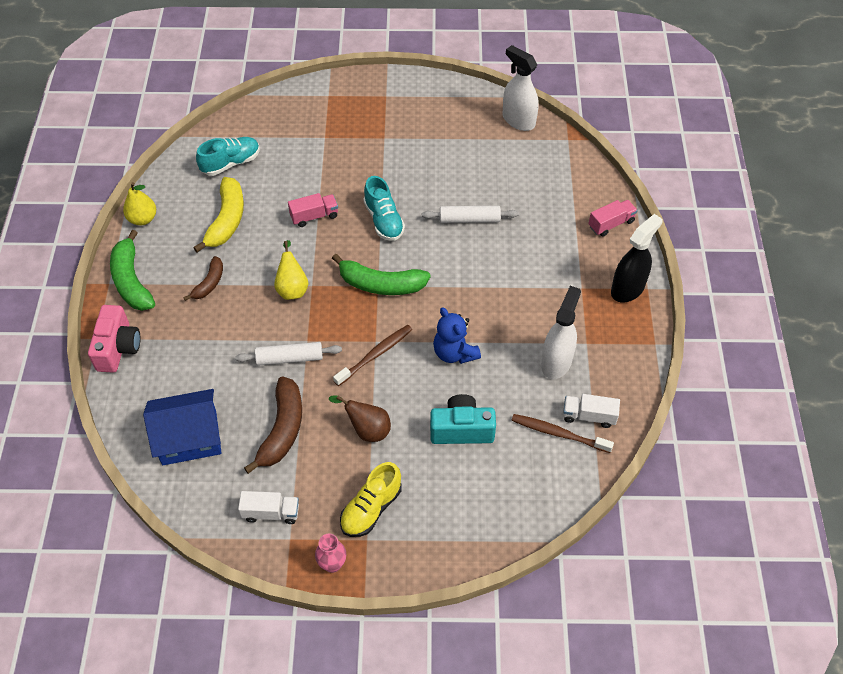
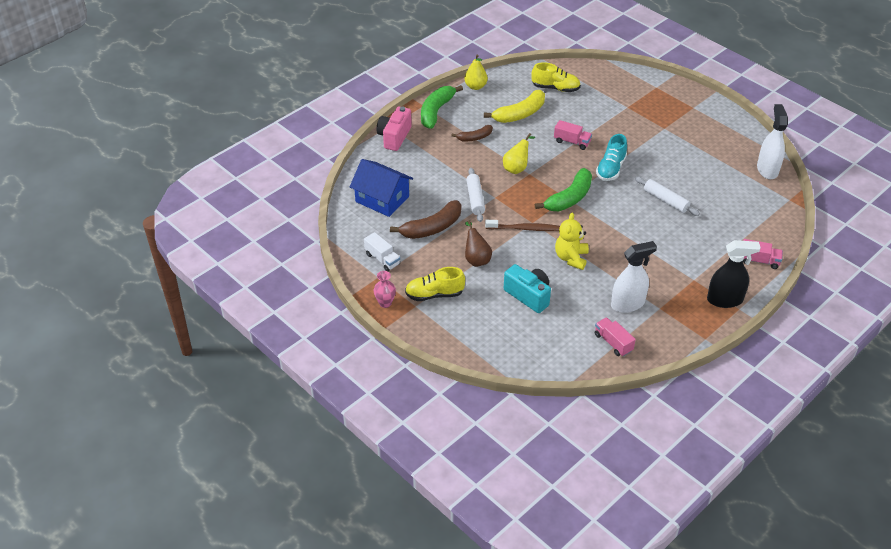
camera: 45 degrees right, 10 degrees down
(118, 348) = (394, 137): pink camera -> pink camera turned 150 degrees clockwise
(231, 163) = (555, 88): turquoise shoe -> yellow shoe
(289, 358) = (475, 199): white rolling pin -> white rolling pin turned 45 degrees clockwise
(381, 284) = (569, 198): green banana -> green banana turned 105 degrees counterclockwise
(454, 353) = (571, 258): blue teddy bear -> yellow teddy bear
(559, 434) = (583, 338): brown toothbrush -> none
(589, 416) = (613, 342): white truck -> pink truck

